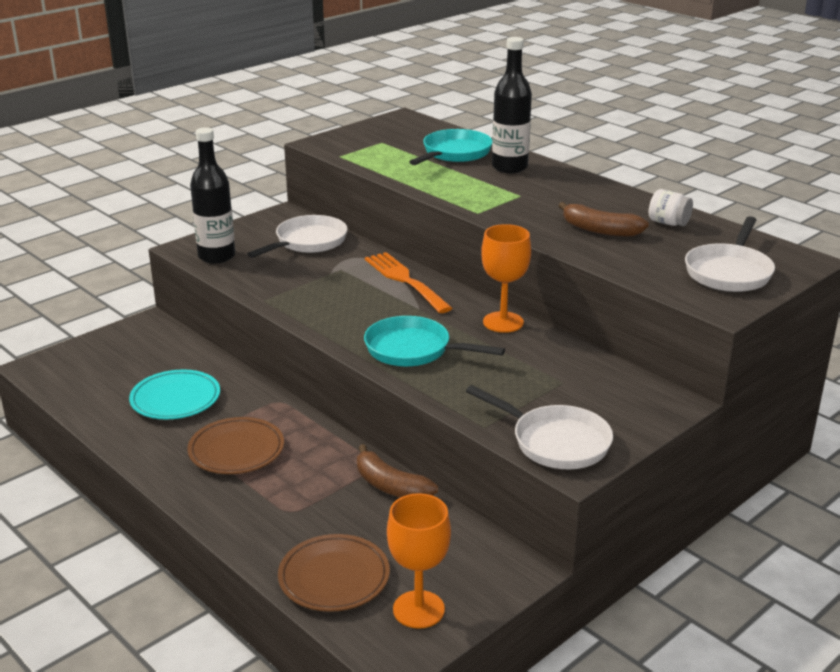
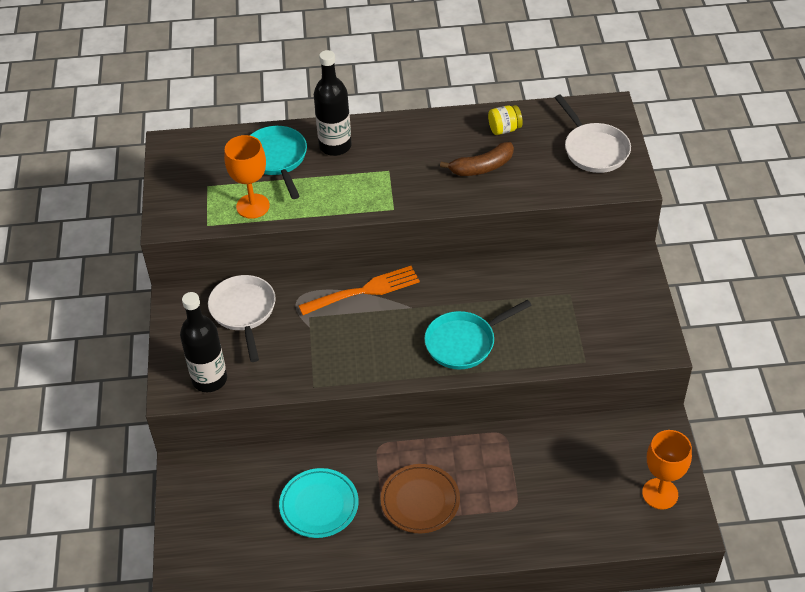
camera: 50 degrees left, 20 degrees up
(334, 577) = (600, 519): brown plate -> none
(390, 486) = (533, 439): brown banana -> none
(405, 280) = (364, 291): orange fork -> orange fork turned 150 degrees clockwise
(503, 322) = (472, 276): orange goblet -> orange goblet (253, 206)
(555, 442) = (629, 339): white pan -> none
(668, 223) = (504, 129): white jar -> yellow jar

